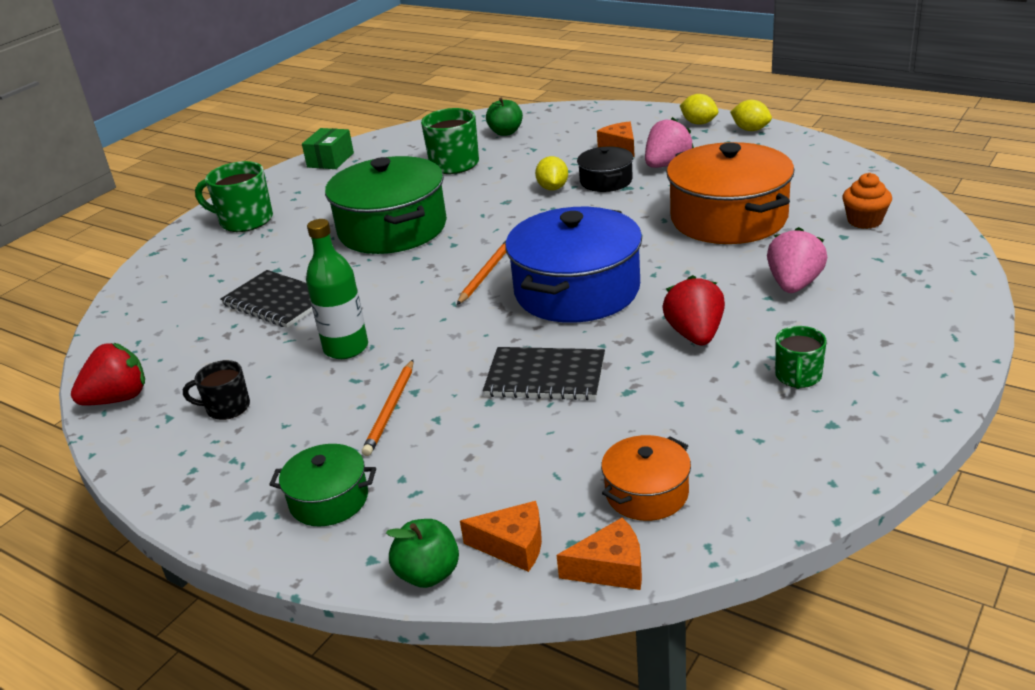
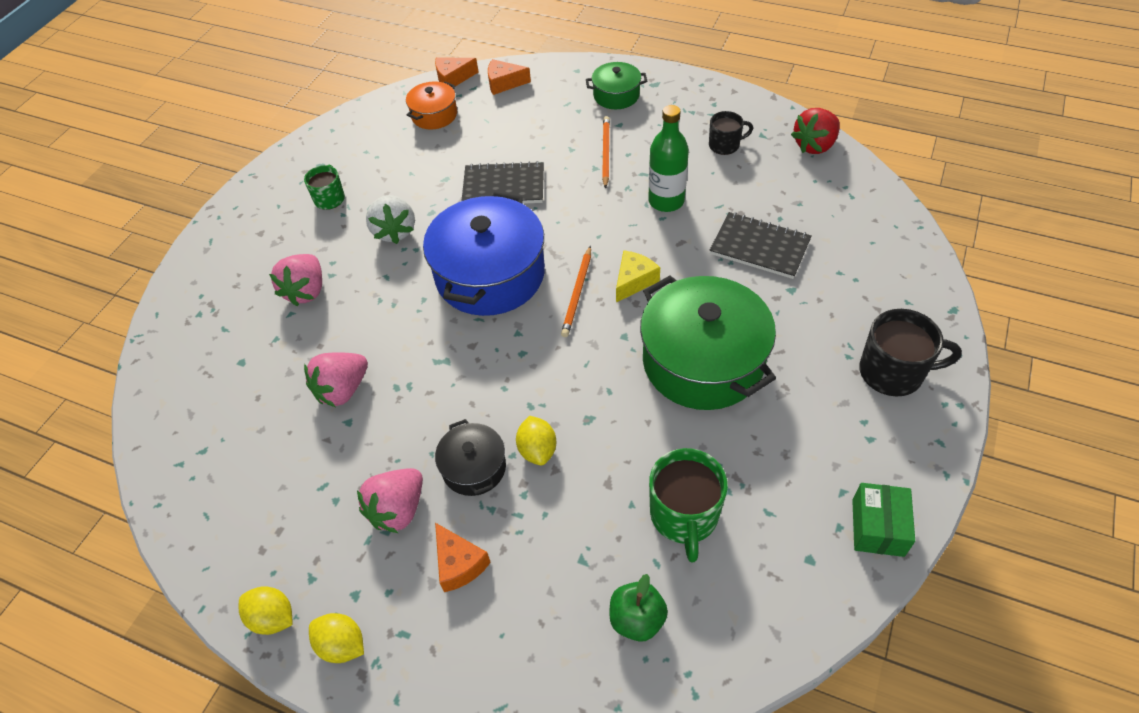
camera: 170 degrees right, 20 degrees up
(245, 220) = (893, 372): green mug -> black mug
(423, 280) = (634, 281): none -> yellow cheese
(428, 574) = (544, 67): green apple -> none
(695, 335) = (394, 231): red strawberry -> white strawberry
(728, 218) = (342, 390): orange pot -> pink strawberry
(864, 221) = (212, 388): orange cupcake -> none

